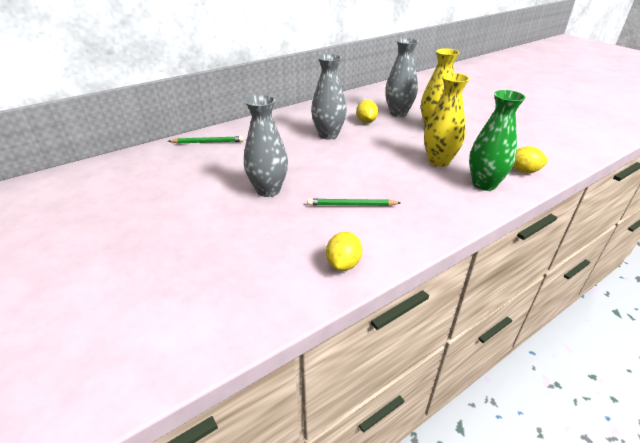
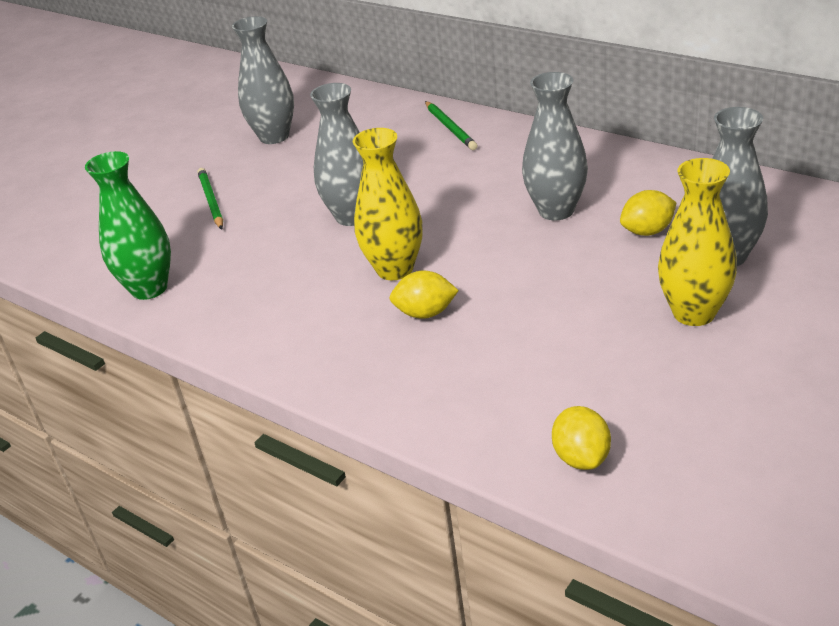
camera: 75 degrees right, 0 degrees up
(117, 202) = (274, 136): none -> grey vase
(343, 264) = (221, 318): yellow lemon -> yellow lemon (425, 313)
(351, 205) = (352, 290): green pencil -> green pencil (211, 201)
(439, 161) = (546, 345): yellow vase -> yellow vase (395, 269)
(484, 184) = (493, 410): green vase -> green vase (149, 288)

